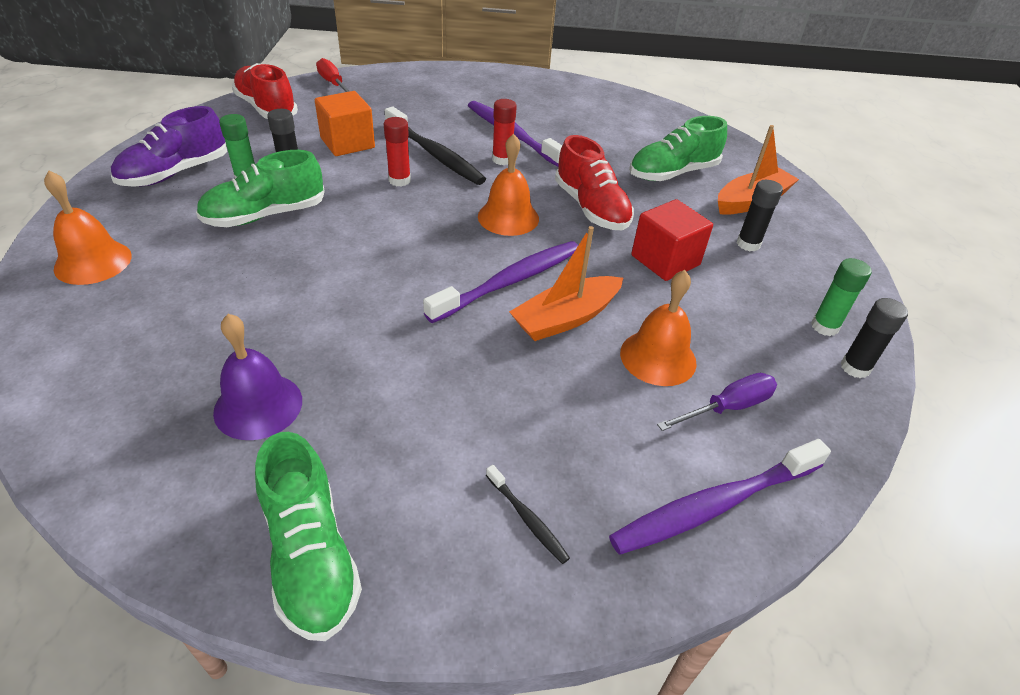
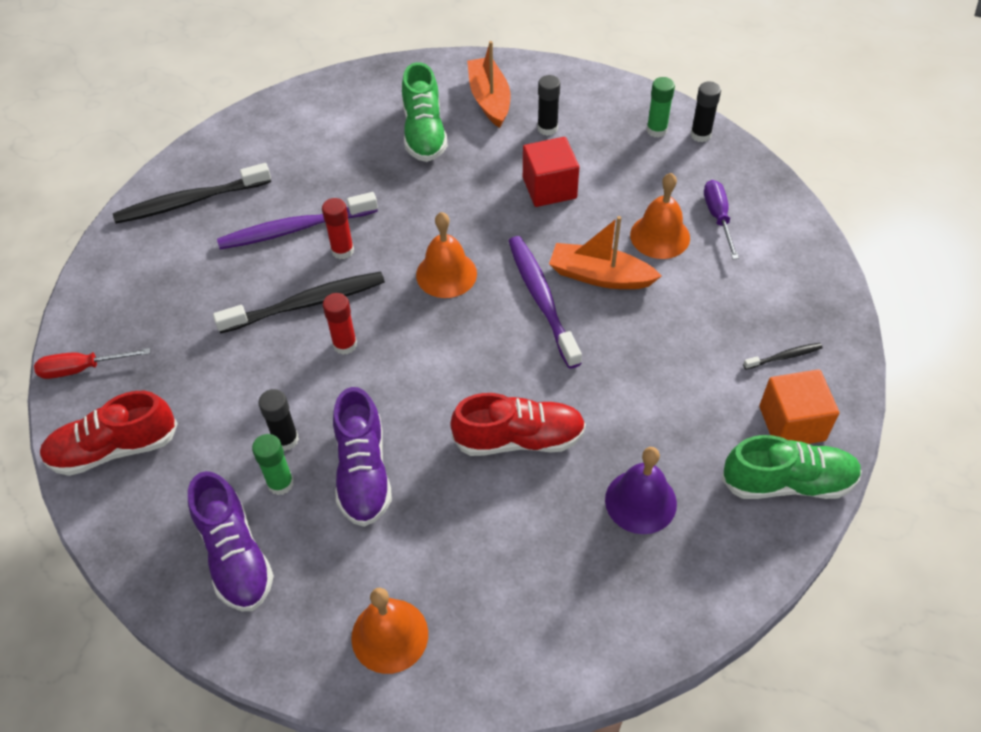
camera: 65 degrees left, 10 degrees up
(265, 215) = (363, 472): green shoe -> purple shoe
(347, 143) = (244, 377): orange cube -> orange cube (792, 423)
(510, 88) = (190, 201): none -> black toothbrush
(566, 318) = (600, 276): orange boat -> orange boat turned 120 degrees clockwise
(591, 208) = (456, 210): red shoe -> red shoe (519, 439)
(714, 505) = (794, 258): purple toothbrush -> none

